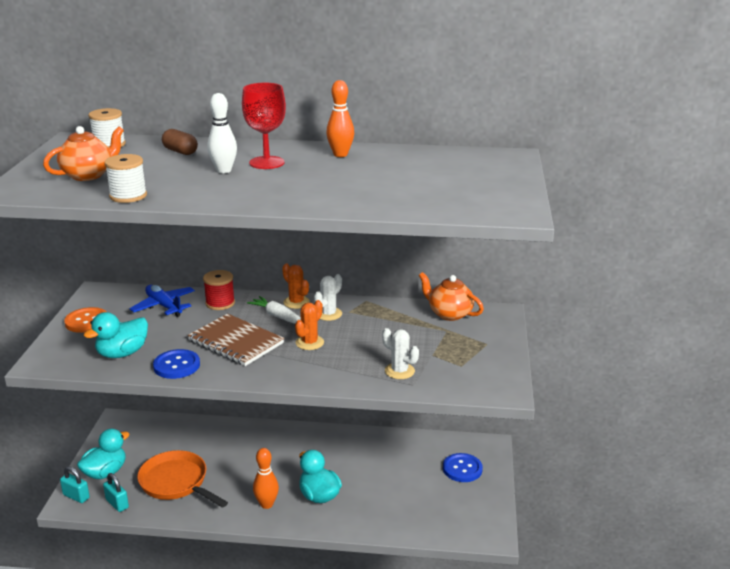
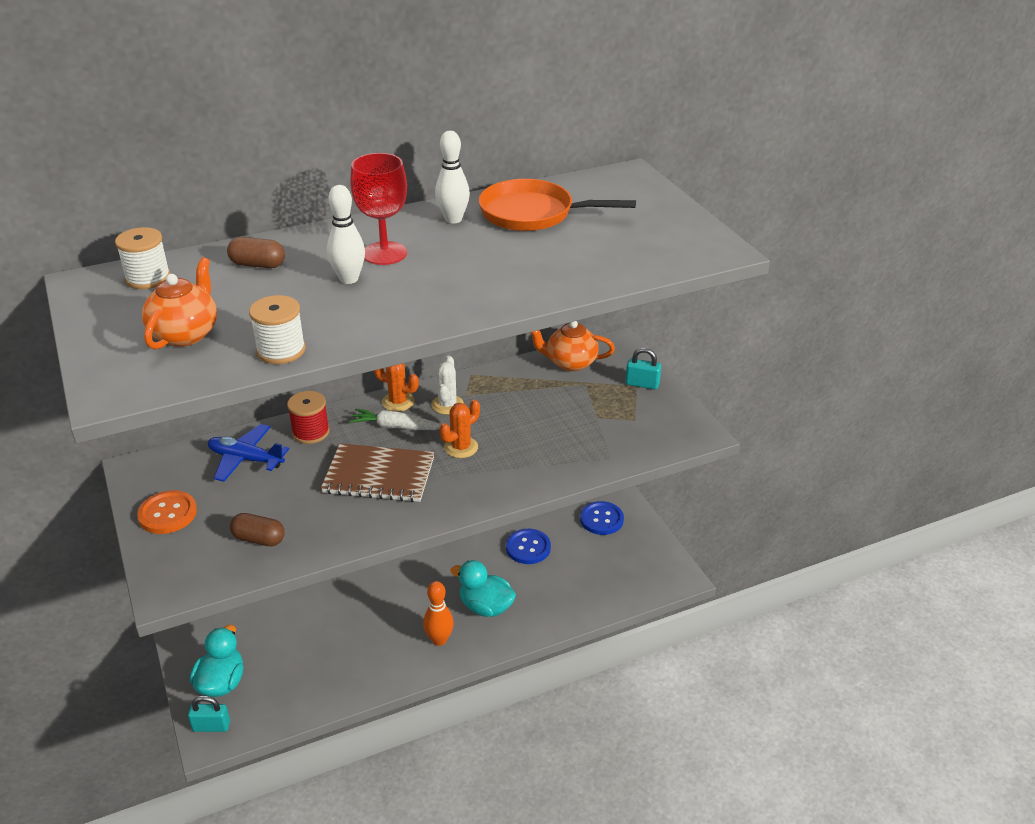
camera: 30 degrees left, 10 degrees up
(117, 503) = (270, 713): turquoise padlock -> turquoise padlock (642, 384)
(122, 353) = (259, 539): turquoise duck -> brown capsule
(176, 365) = (341, 530): blue button -> blue button (528, 548)
(176, 482) = (318, 658): orange pan -> orange pan (532, 213)
(309, 343) = (461, 447): orange cactus -> orange cactus turned 45 degrees clockwise
(340, 154) = (453, 219): orange bowling pin -> white bowling pin
(399, 371) = (583, 447): white cactus -> none

